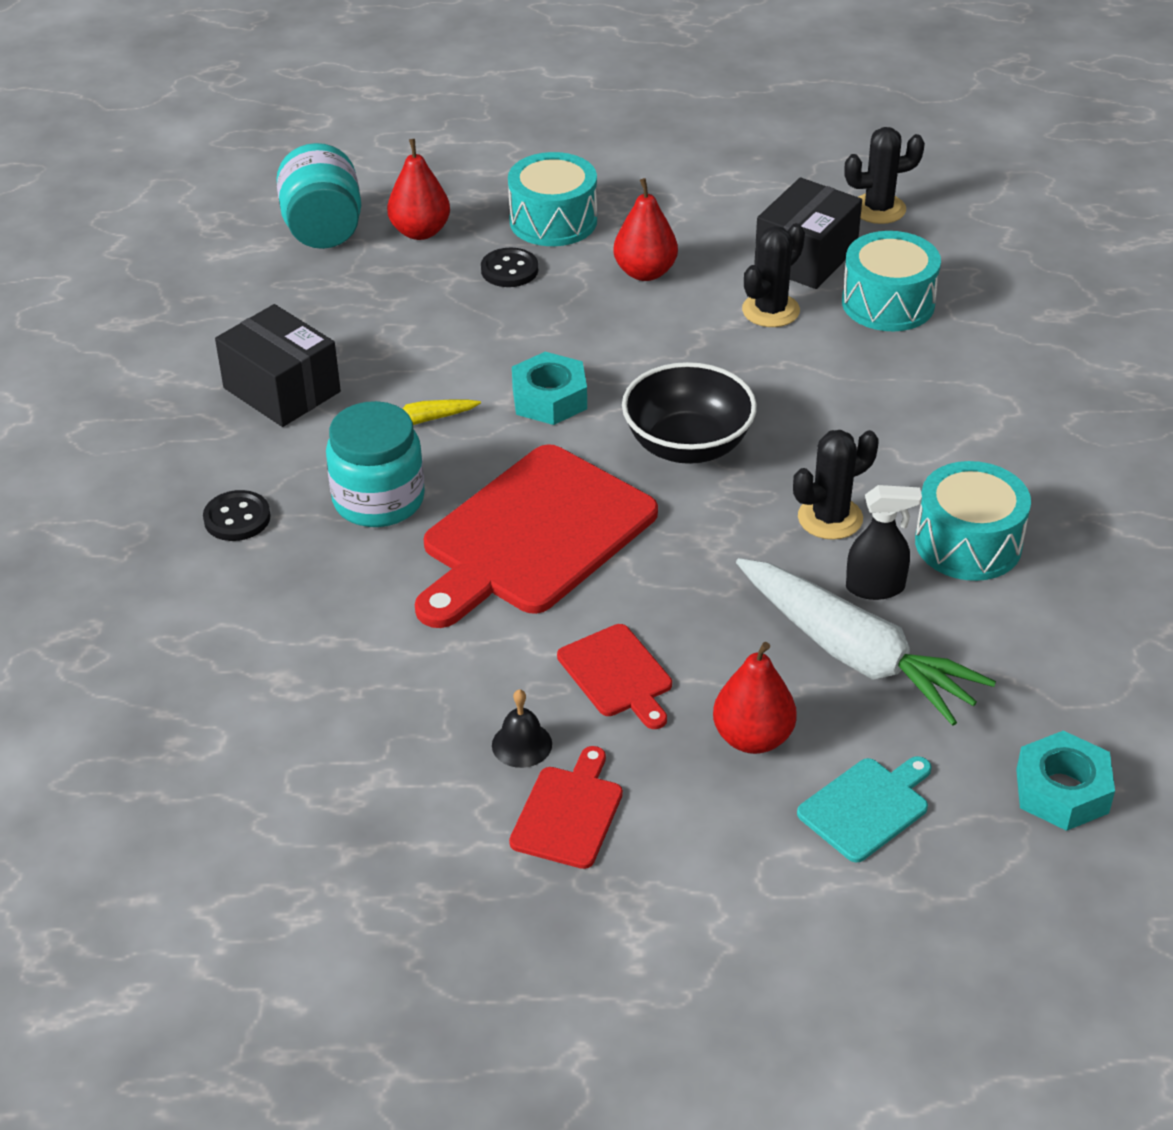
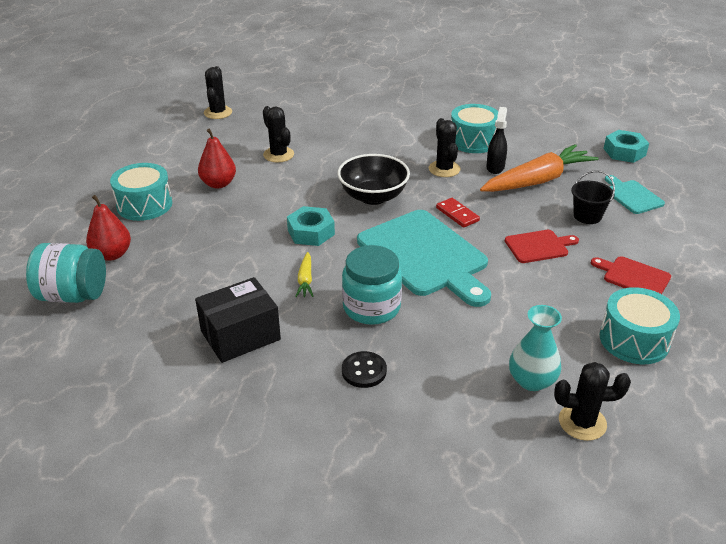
camera: 75 degrees left, 5 degrees down
(177, 757) = (582, 422): none -> black cactus
(255, 694) = (531, 380): none -> turquoise vase
(509, 270) = (180, 227): black button -> none
(522, 744) = (584, 284): black bell -> none
(534, 536) = (425, 255): red cutting board -> turquoise cutting board
(677, 557) = (457, 214): none -> red domino
(753, 738) = (587, 216): red pear -> black bucket
(806, 257) = (242, 137): black box -> none
(855, 654) = (537, 180): white carrot -> orange carrot
(888, 303) = (294, 125): turquoise drum -> turquoise drum (634, 340)

